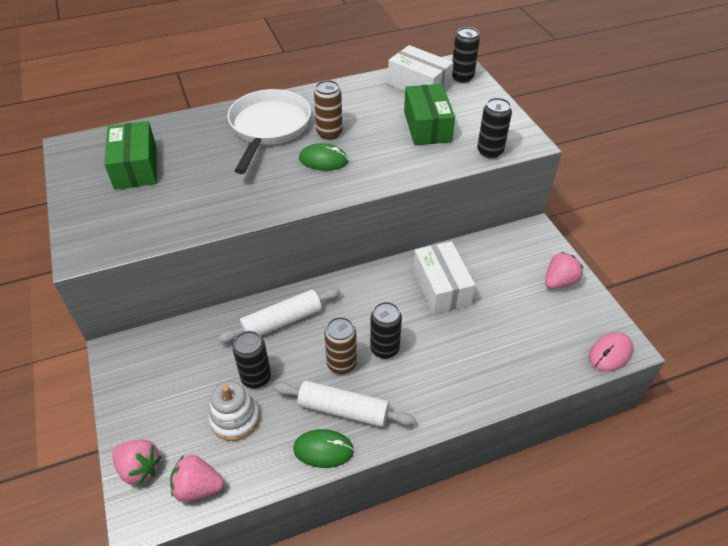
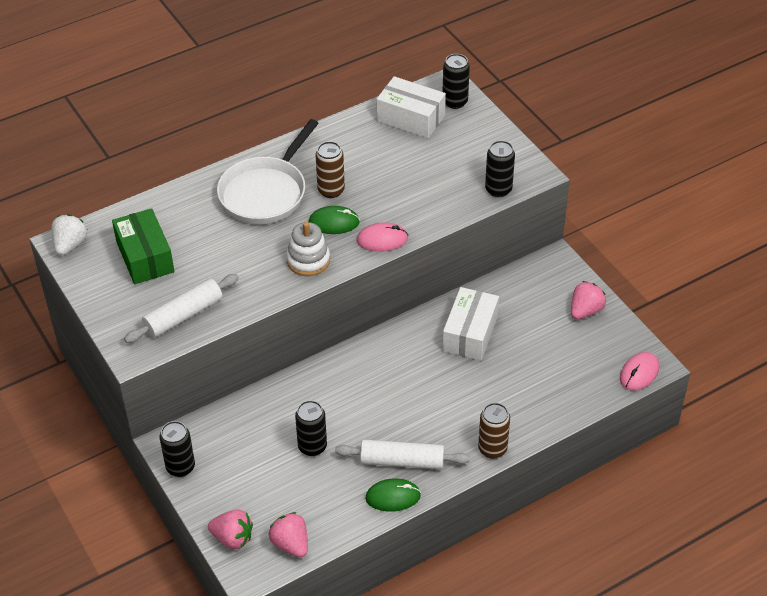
camera: 10 degrees left, 0 degrees up
(74, 148) = (70, 245): none -> white strawberry
(198, 487) = (291, 544): pink strawberry -> pink strawberry turned 60 degrees clockwise
(235, 419) = (304, 484): white stacking toy -> white stacking toy (308, 260)
(269, 128) = (266, 192): white pan -> white pan turned 150 degrees counterclockwise
(282, 321) = (321, 391): white rolling pin -> white rolling pin (183, 315)
(341, 364) = (390, 422): brown can -> brown can (492, 449)
(365, 181) = (382, 239): none -> pink mouse
(384, 349) = (427, 401): black can -> black can (180, 467)
(427, 126) = (430, 168): green box -> none
(441, 287) = (470, 333): white box -> white box turned 45 degrees clockwise

